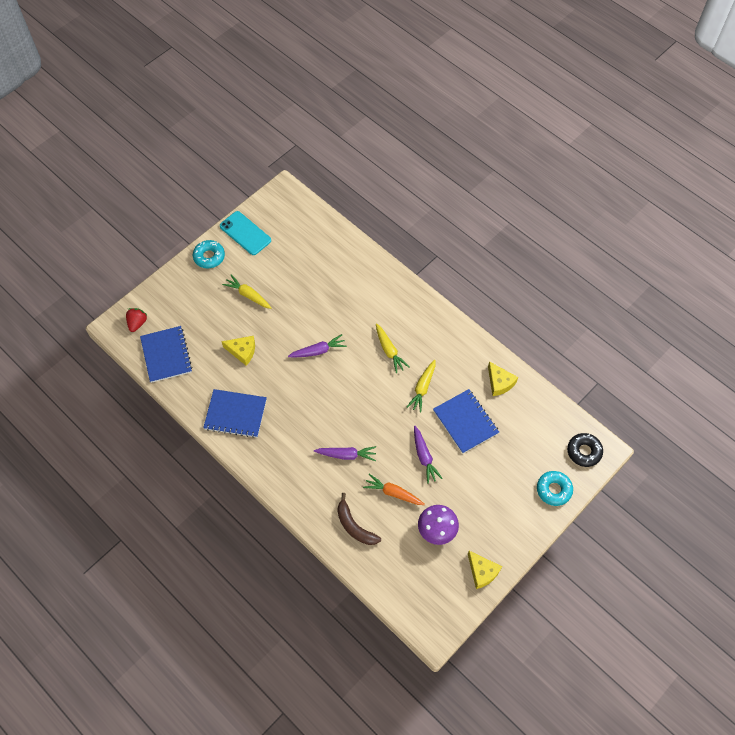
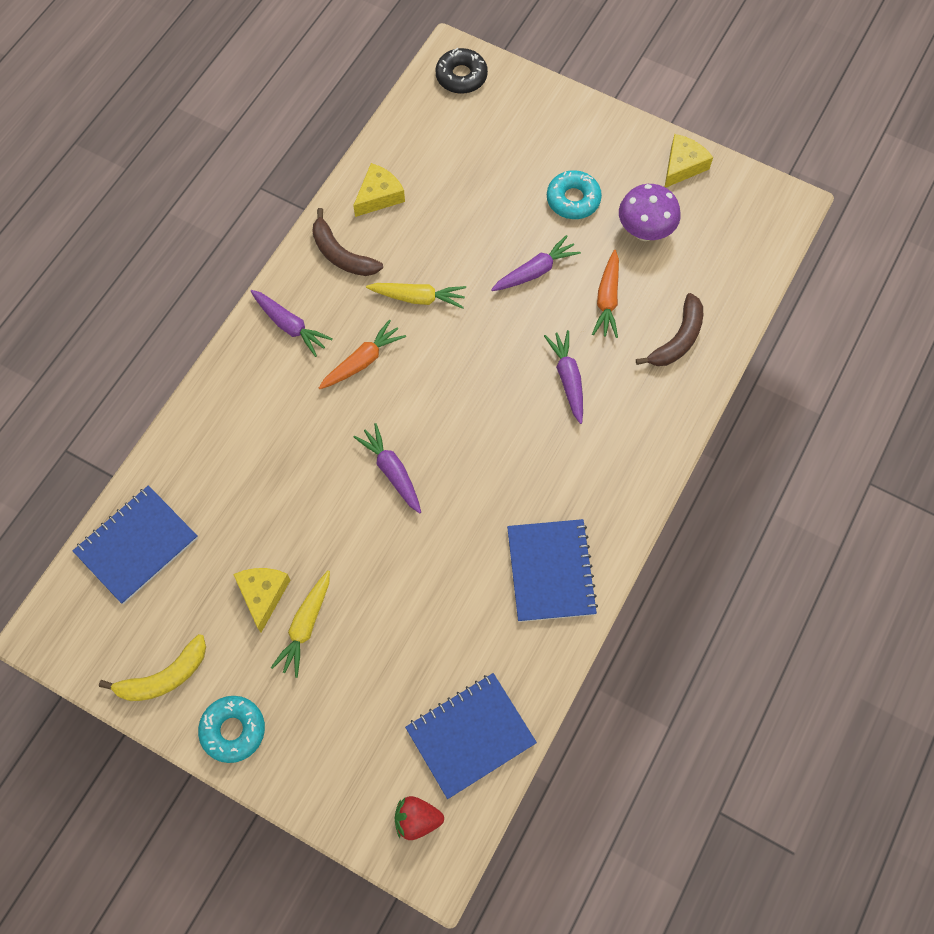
camera: 105 degrees left, 5 degrees up
(242, 351) = (426, 598): yellow cheese -> yellow cheese (263, 595)
(245, 233) = (164, 677): turquoise phone -> yellow banana
(389, 350) = (362, 361): yellow carrot -> orange carrot
(422, 319) = (290, 326): none -> purple carrot
(463, 354) = (341, 254): none -> brown banana
(465, 422) = (459, 228): blue notebook -> blue notebook (137, 545)
(554, 490) = (532, 103): turquoise donut -> turquoise donut (573, 199)

